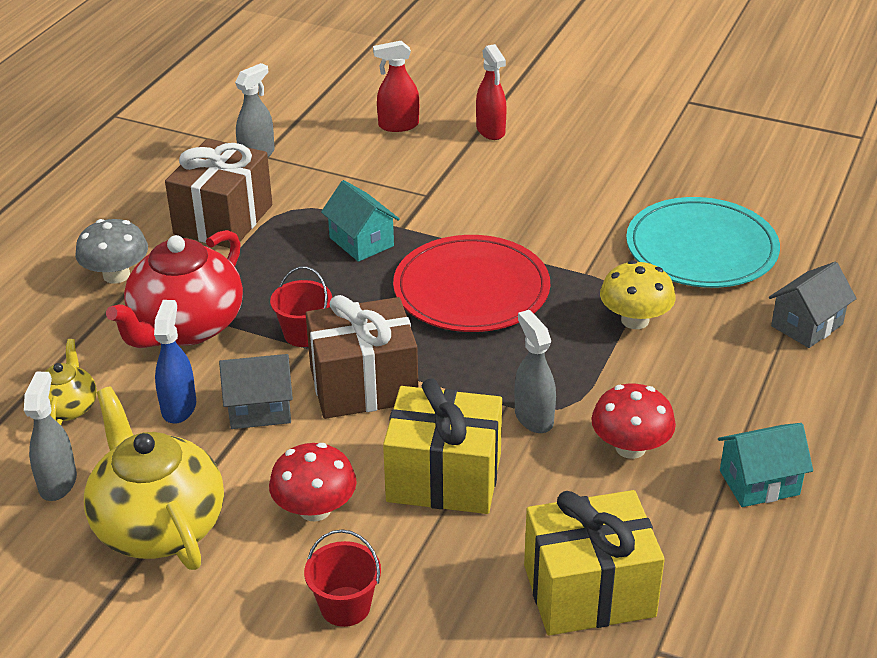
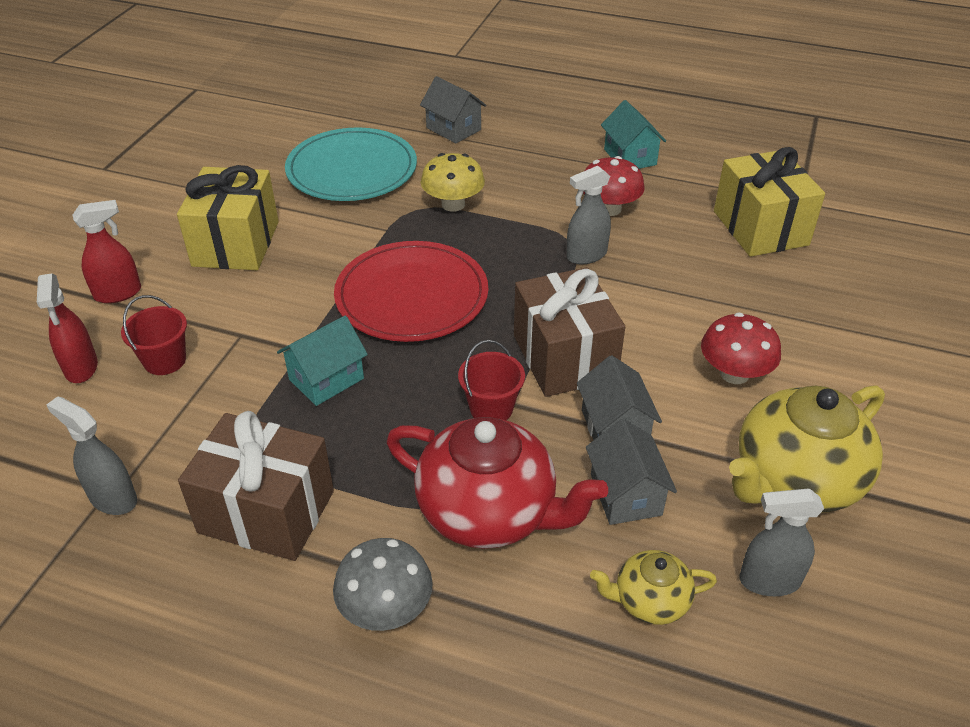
camera: 95 degrees left, 5 degrees up
(179, 407) = (625, 494): blue spray bottle -> grey house
(345, 606) = (831, 345): red bucket -> red bucket (165, 360)
(444, 477) = (671, 300): yellow gift -> yellow gift (236, 243)

